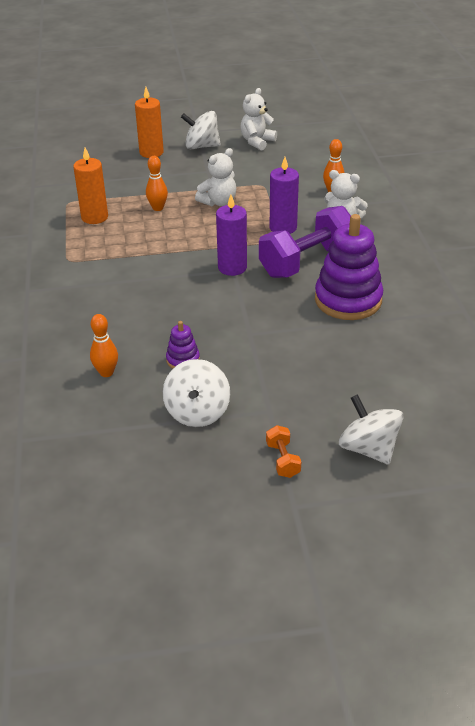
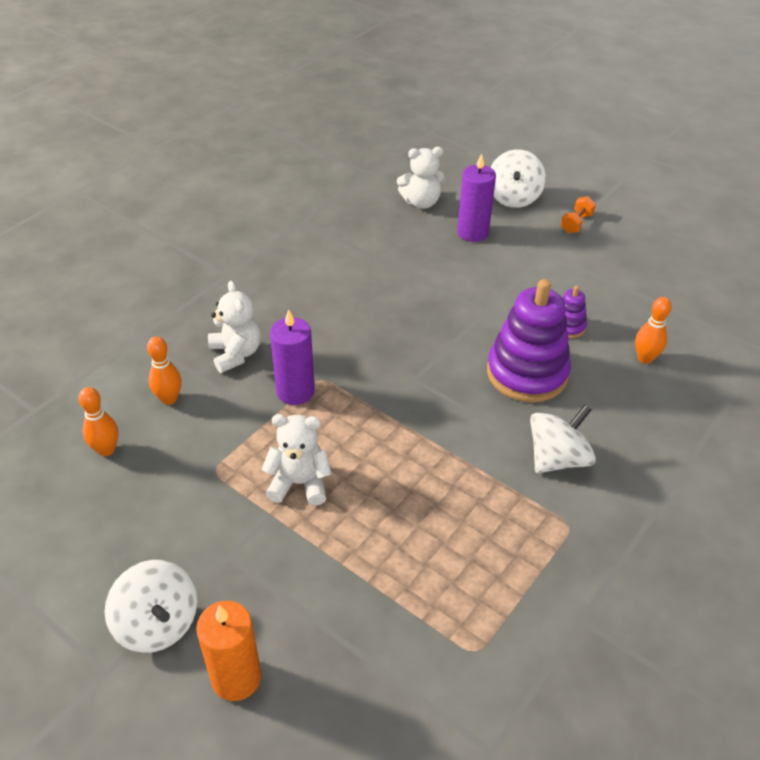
camera: 135 degrees left, 5 degrees up
(94, 217) = (469, 583): orange candle -> none
(158, 208) = (376, 533): orange bowling pin -> orange bowling pin (106, 450)
(197, 412) = (600, 283): white spinning top -> white spinning top (557, 458)
(232, 267) = (411, 382): purple candle -> purple candle (472, 232)
(257, 142) = (85, 562): white teddy bear -> white teddy bear (421, 202)
(306, 262) = (339, 338): purple dumbbell -> none
(348, 300) = (367, 283): purple stacking toy -> purple stacking toy (527, 373)

